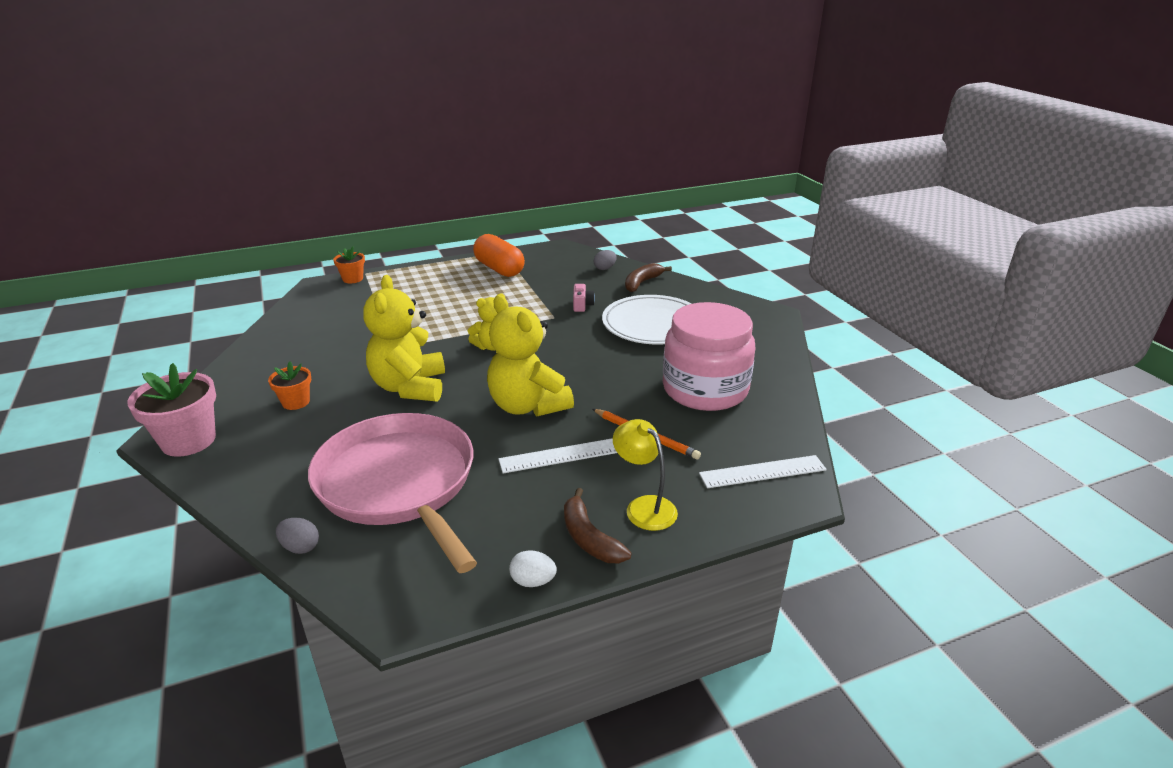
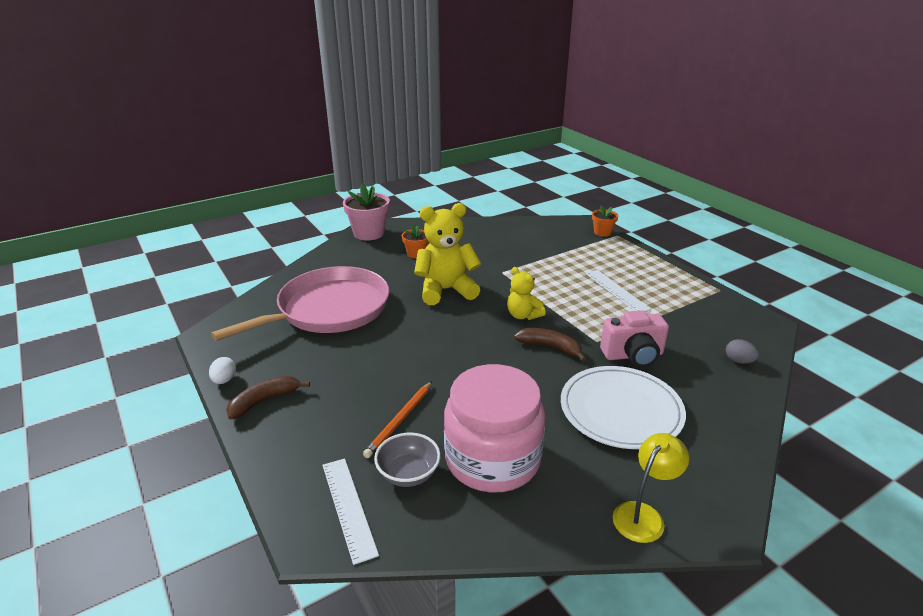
camera: 80 degrees right, 0 degrees up
(300, 547) = (270, 290): grey egg -> none
(499, 269) = (678, 294): orange capsule -> none
(527, 406) = (433, 348): yellow teddy bear -> none
(561, 455) = (365, 374): white ruler -> white ruler (616, 291)
(582, 305) = (633, 355): pink camera -> pink camera, size x1.89
(642, 283) = (723, 393): brown banana -> brown banana (550, 347)
(644, 507) = (298, 427): yellow lamp -> yellow lamp (643, 515)
(721, 435) = (408, 474): none -> grey bowl

